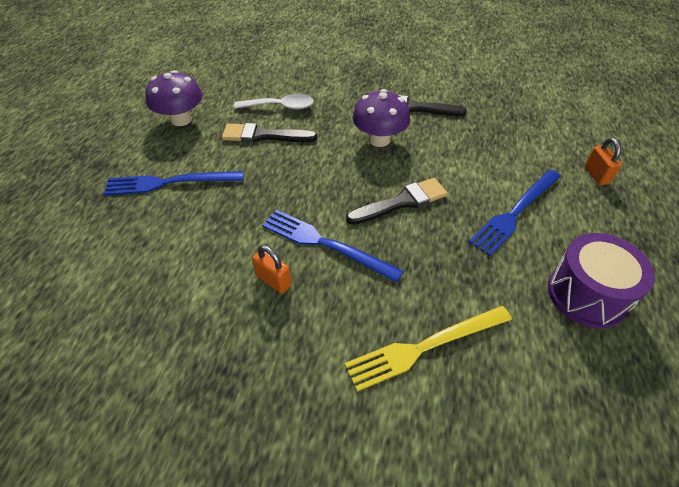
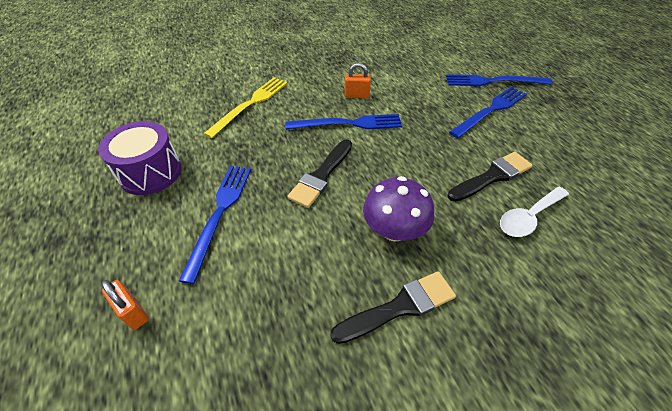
camera: 145 degrees right, 0 degrees up
(103, 212) = (493, 81): none -> blue fork
(181, 119) = (574, 155): purple mushroom -> none

